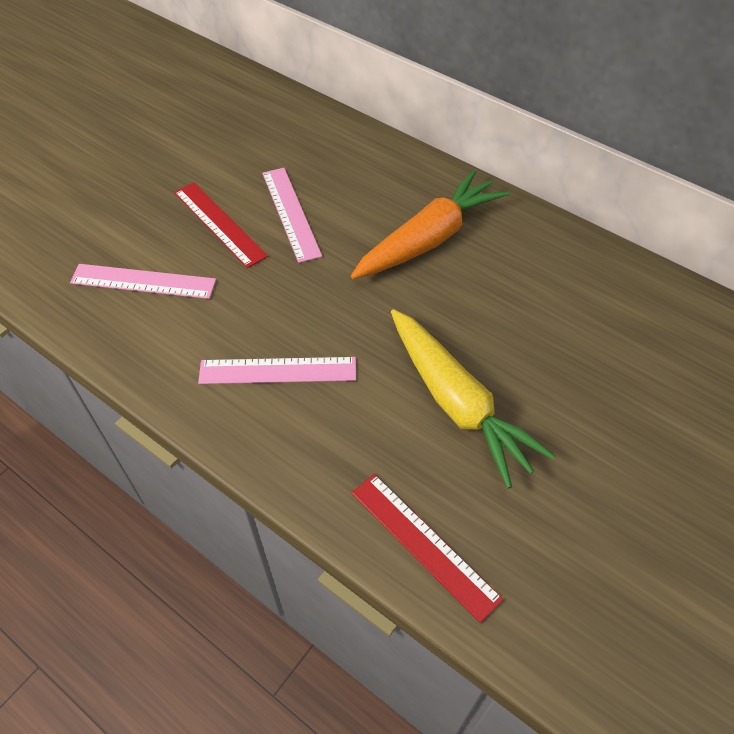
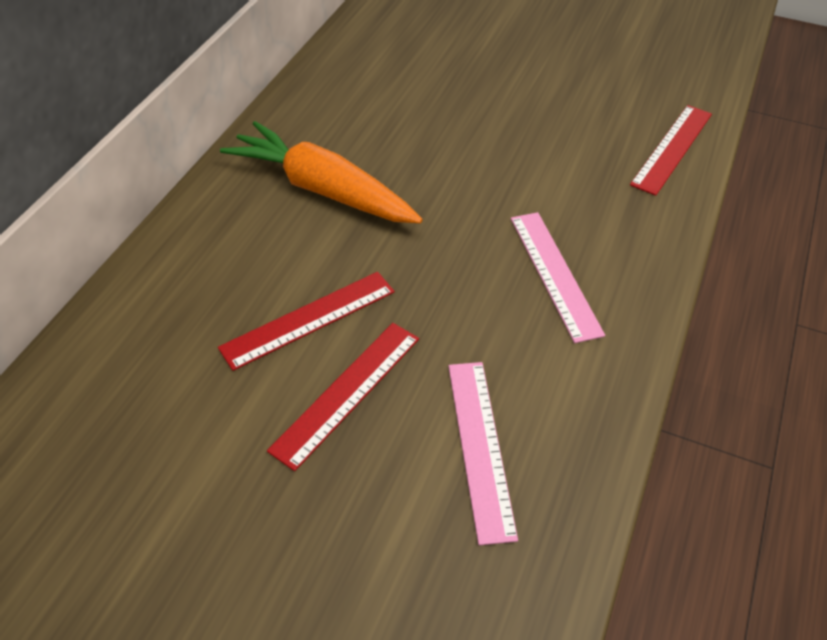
camera: 105 degrees left, 5 degrees down
(291, 213) = (308, 319): pink ruler -> red ruler
(457, 403) = (529, 145): yellow carrot -> none

